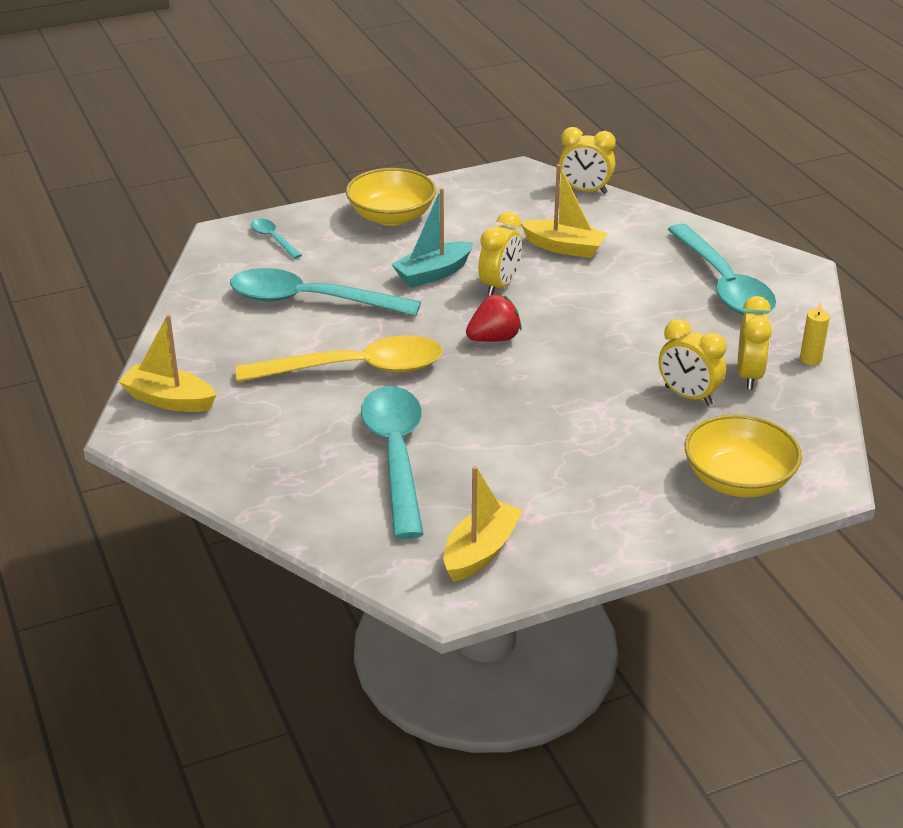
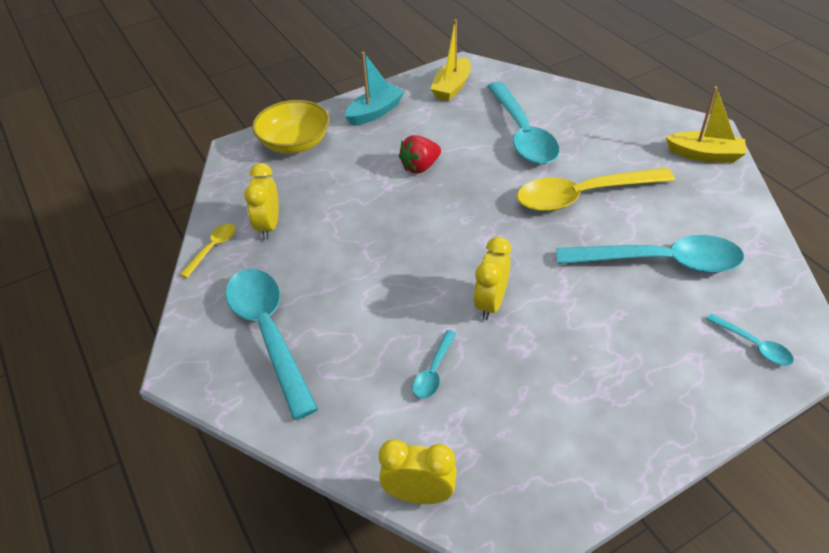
camera: 175 degrees right, 10 degrees up
(391, 216) = (645, 404): yellow bowl -> none
(433, 273) = (561, 312): turquoise boat -> turquoise boat (375, 112)
(494, 338) = (480, 239): red strawberry -> red strawberry (420, 167)
(564, 247) = (434, 371): yellow boat -> turquoise spoon
(688, 396) = (320, 202): yellow clock -> none
(810, 359) = (213, 249): yellow candle -> yellow spoon

